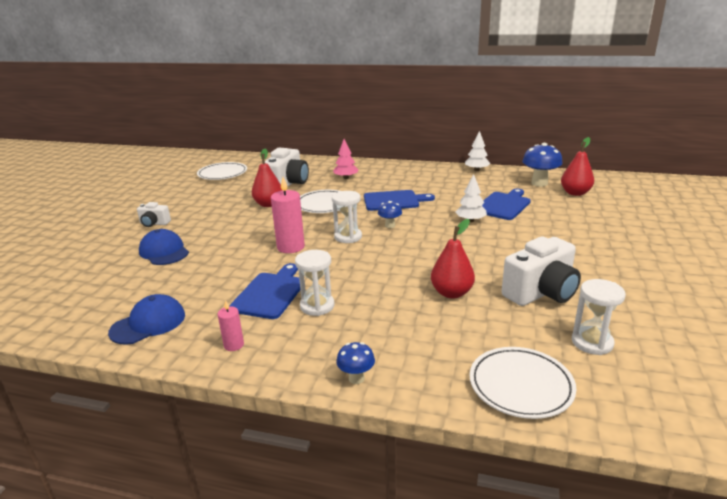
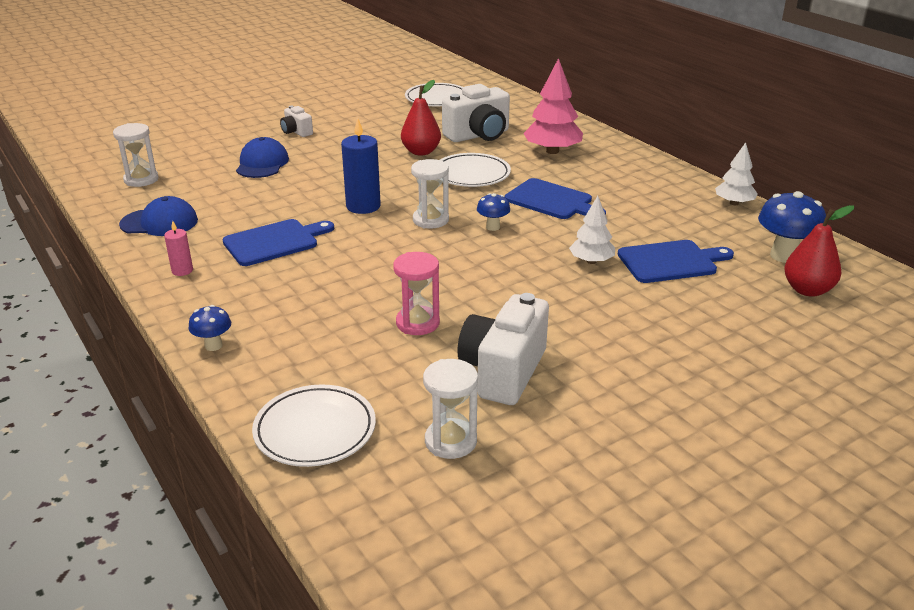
camera: 40 degrees right, 5 degrees up
(290, 247) = (363, 206): pink candle -> blue candle
(317, 306) = (289, 272): white hourglass -> white hourglass (141, 180)
(346, 178) = (552, 151): pink tree -> pink tree, size x1.62
(451, 293) = (417, 323): red pear -> pink hourglass
(541, 293) = (503, 371): white camera -> white camera turned 105 degrees clockwise

